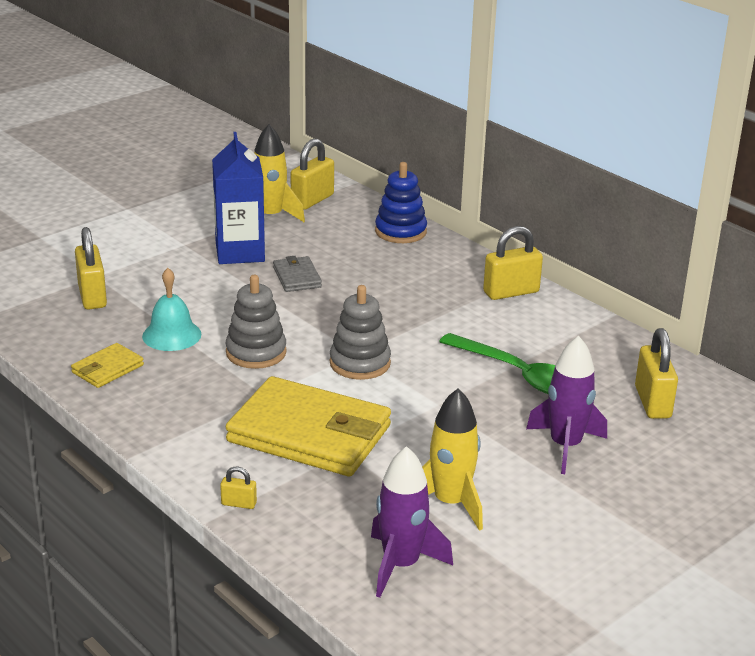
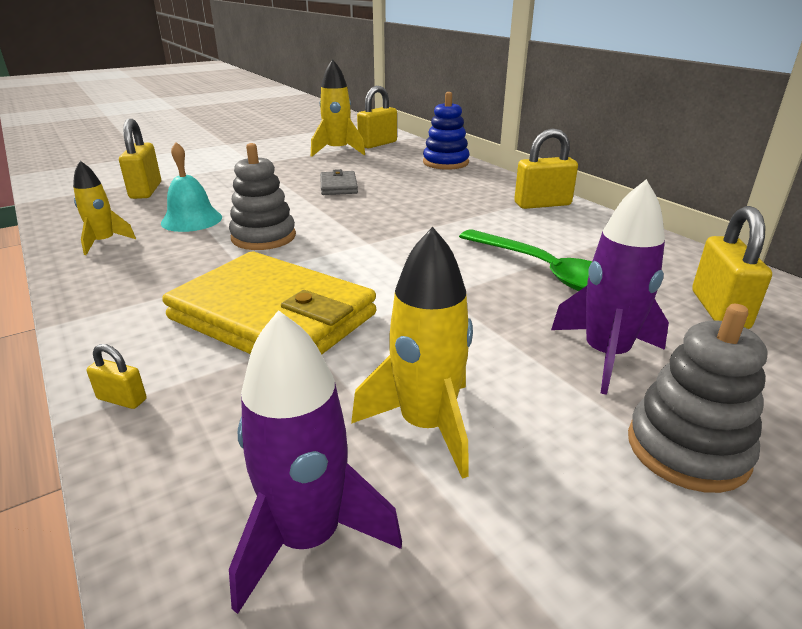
camera: 10 degrees right, 0 degrees up
(107, 369) = (104, 242): yellow wallet -> yellow rocket
(240, 252) = (298, 169): blue carton -> none
(360, 363) = (367, 251): grey stacking toy -> grey stacking toy (687, 449)

